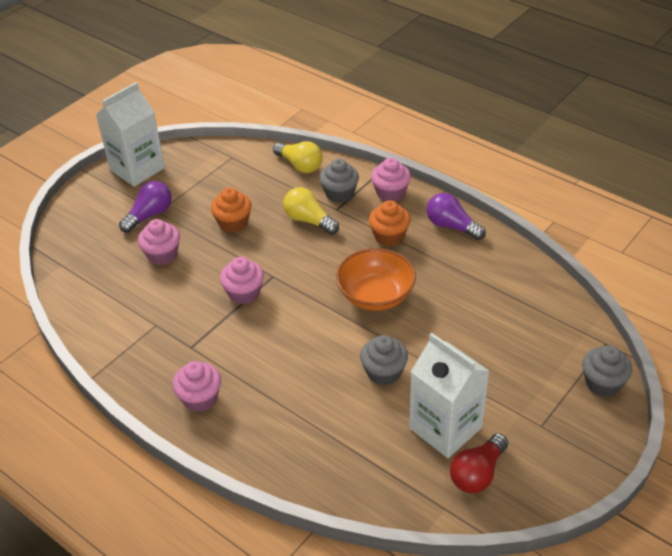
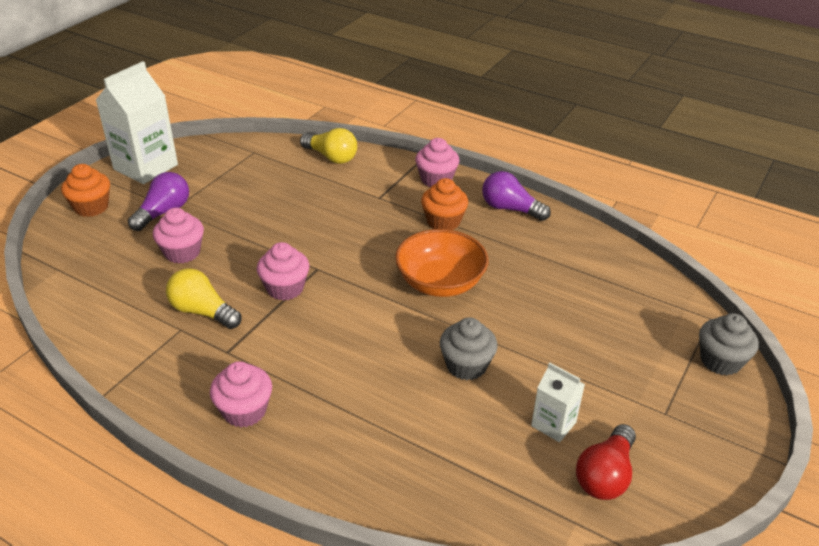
camera: 10 degrees left, 5 degrees down
(233, 223) = (263, 216): orange cupcake -> orange cupcake (91, 207)
(309, 220) = (350, 210): yellow light bulb -> yellow light bulb (202, 311)
(339, 194) = (380, 182): grey cupcake -> none
(445, 428) = (553, 424): white carton -> white carton, size x0.52

